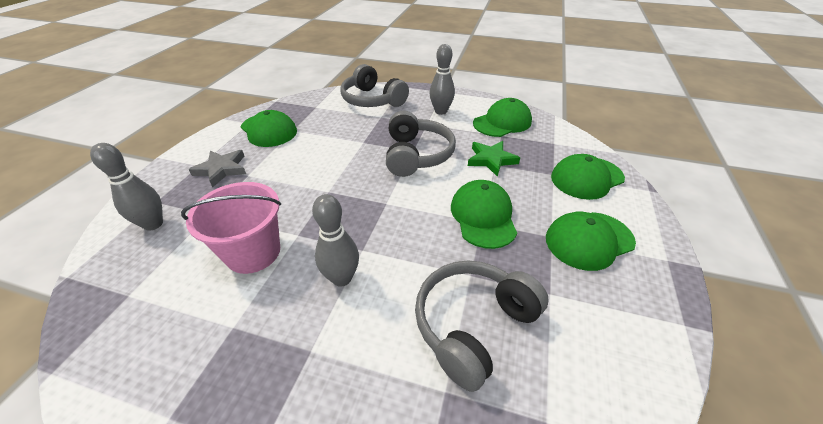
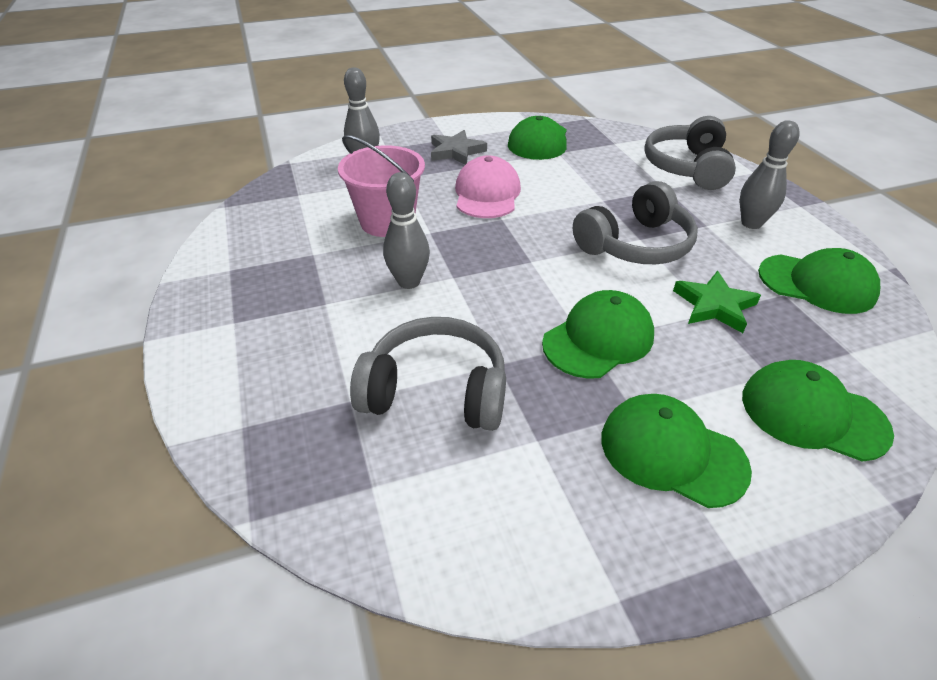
camera: 55 degrees right, 0 degrees up
(292, 183) = (487, 194): none -> pink cap

